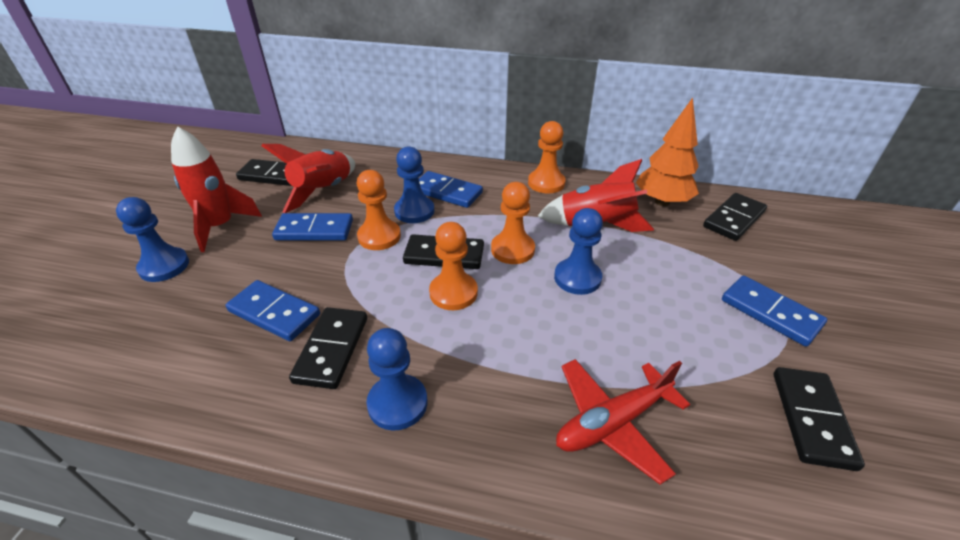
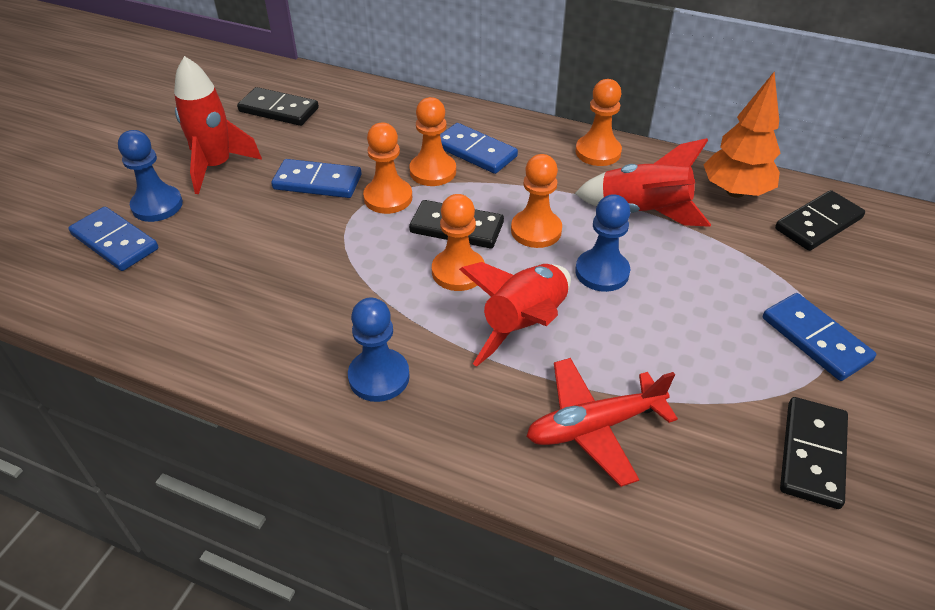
camera: 10 degrees right, 5 degrees up
(274, 313) = (266, 270): blue domino -> blue domino (115, 242)
(323, 191) = (333, 135): red rocket -> red rocket (524, 324)
(332, 349) = (321, 315): black domino -> none
(414, 211) = (433, 171): blue pawn -> orange pawn

